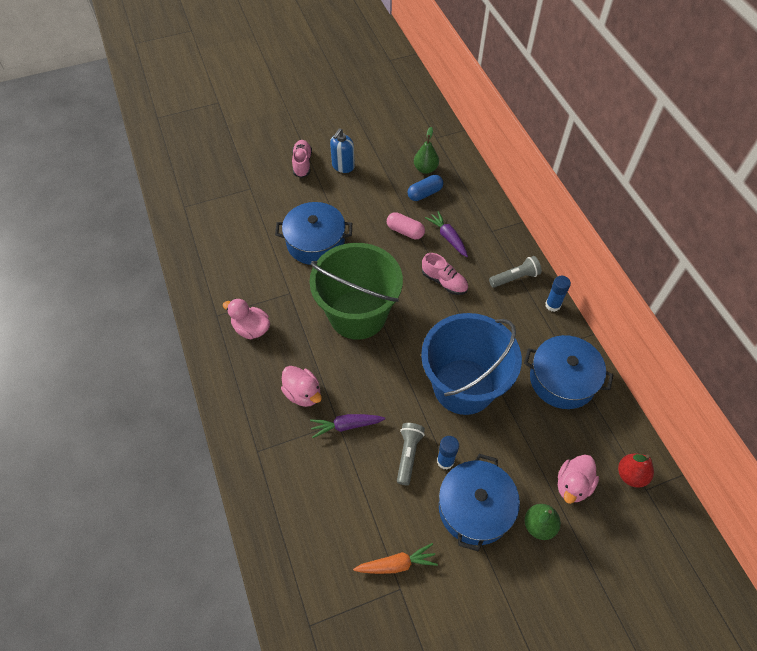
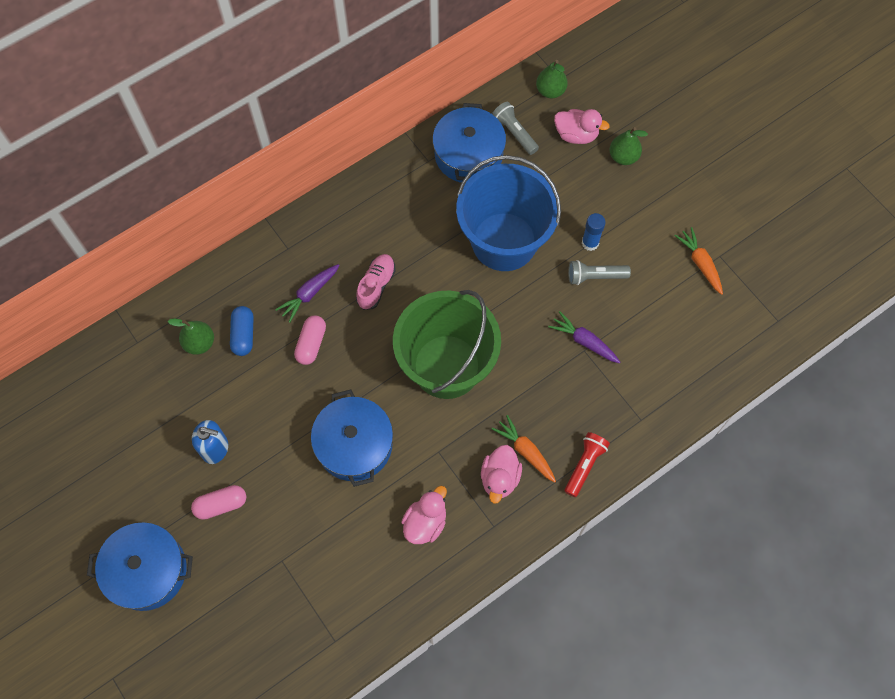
camera: 105 degrees left, 10 degrees up
(236, 393) = (584, 465): none -> red flashlight
(265, 352) = (525, 451): none -> orange carrot
(302, 163) = (221, 505): pink shoe -> pink capsule
(303, 393) = (562, 395): pink duck -> pink duck (425, 522)
(346, 425) = (584, 341): purple carrot -> purple carrot turned 150 degrees clockwise
(425, 193) = (243, 335): blue capsule -> blue capsule turned 45 degrees clockwise
(475, 508) = (626, 210): blue pot -> blue pot (147, 570)
(515, 278) = (351, 214): grey flashlight -> grey flashlight (514, 133)
(552, 305) = (379, 173): blue glue stick -> none
(631, 475) = (550, 91): red pear -> green pear

